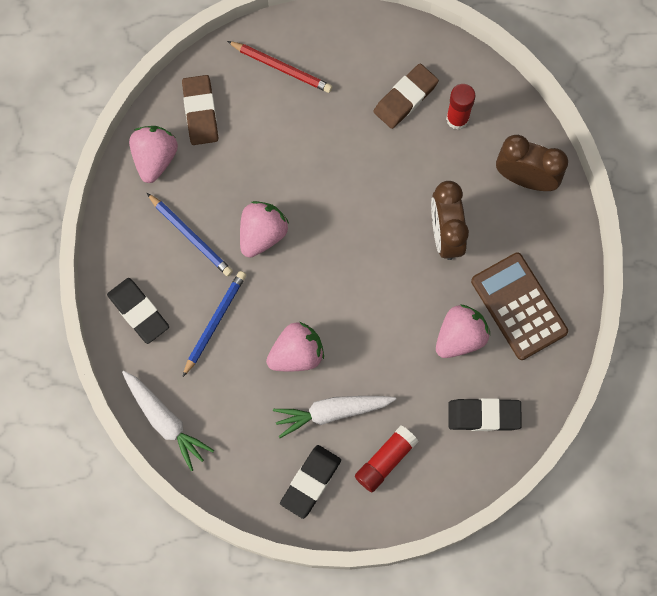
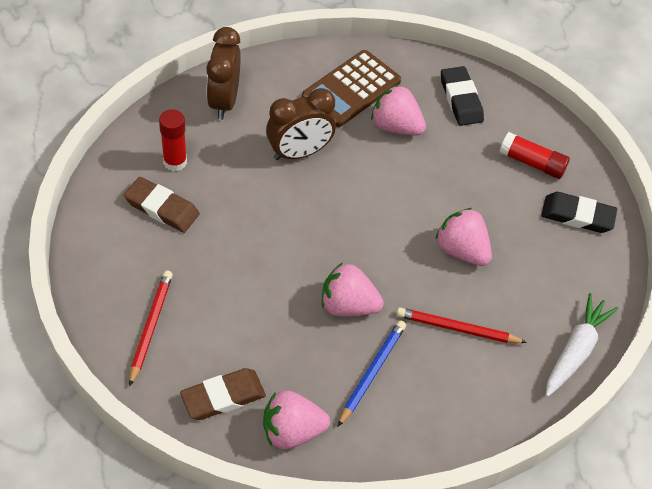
camera: 110 degrees left, 20 degrees down
(138, 312) = (473, 404): black eraser -> none
(214, 322) = (457, 328): blue pencil -> red pencil
(332, 412) = (506, 211): white carrot -> none

